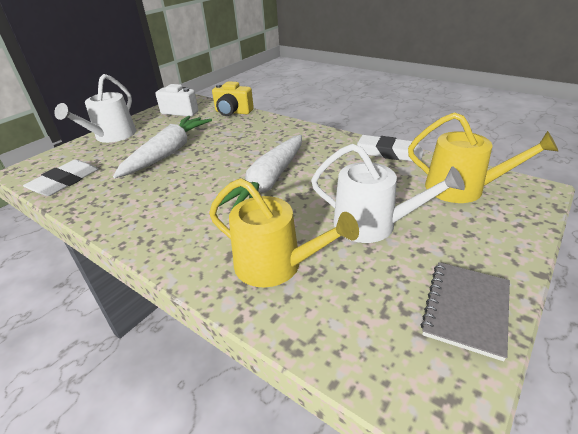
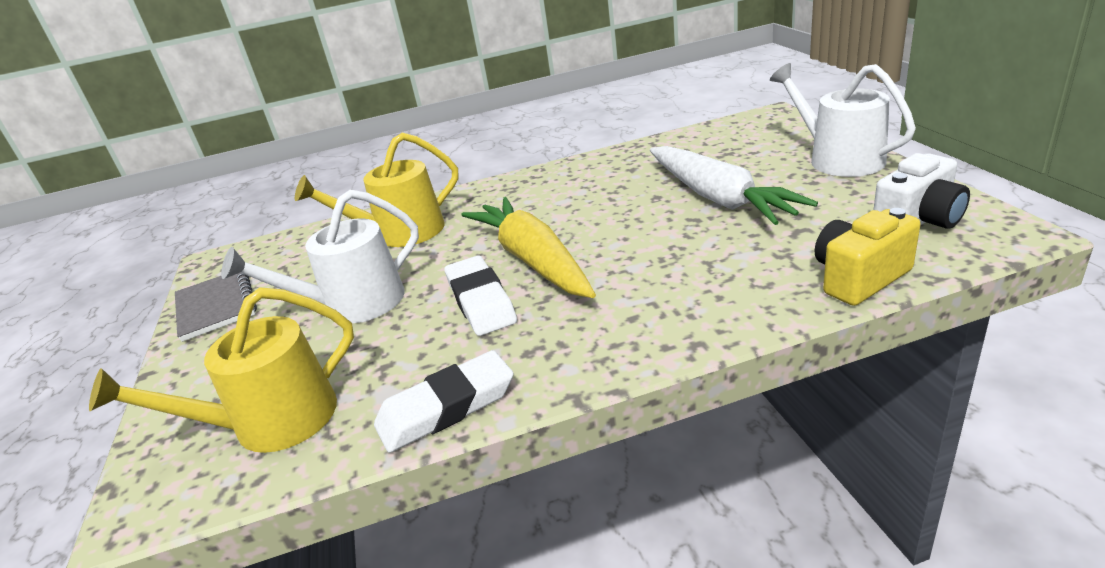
camera: 130 degrees right, 5 degrees down
(65, 182) = (709, 138): white eraser -> white eraser (480, 301)
(269, 182) = (532, 260): white carrot -> yellow carrot

